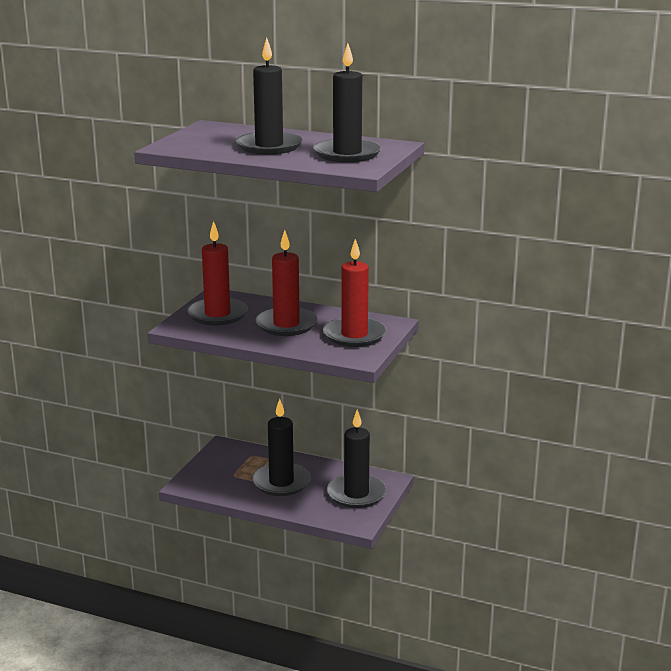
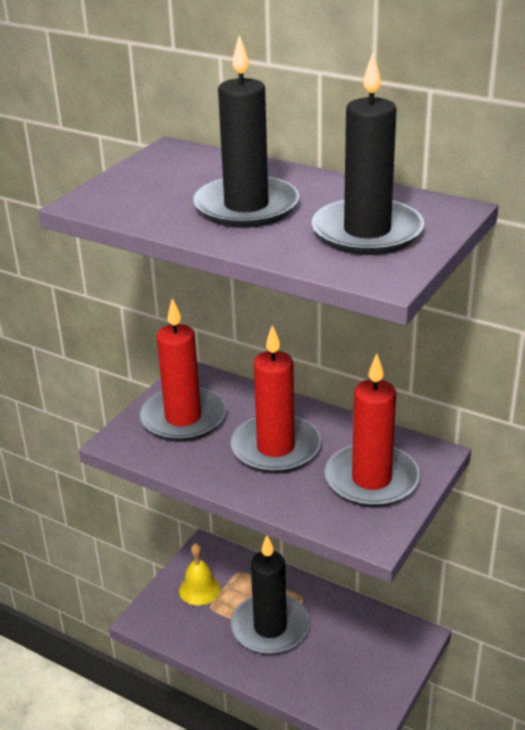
camera: 10 degrees right, 10 degrees up
(224, 466) = (199, 589): none -> yellow bell
(356, 494) = (368, 661): black candle -> none

